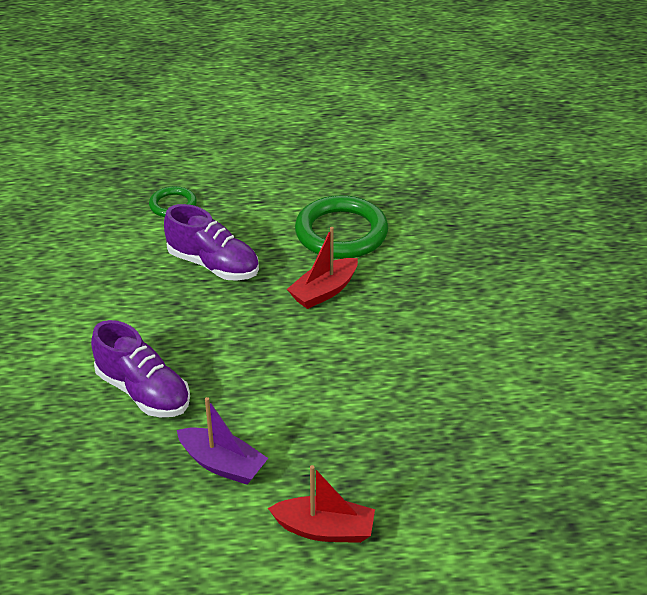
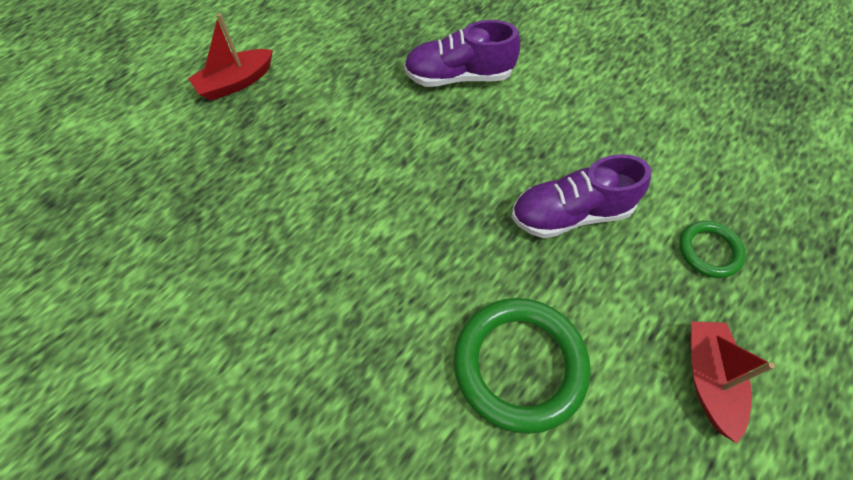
camera: 135 degrees right, 20 degrees up
(222, 464) = (345, 73): purple boat -> none
(324, 291) = (444, 267): red boat -> red boat (709, 380)

